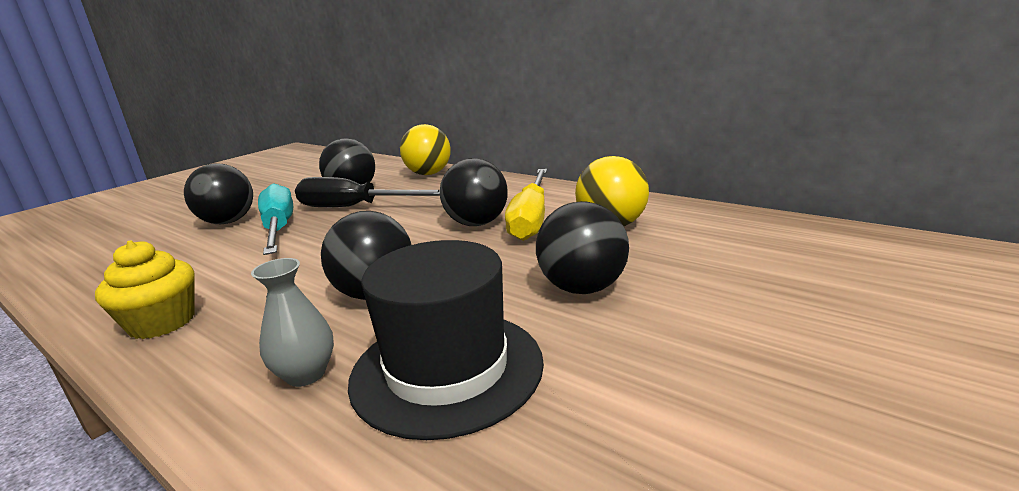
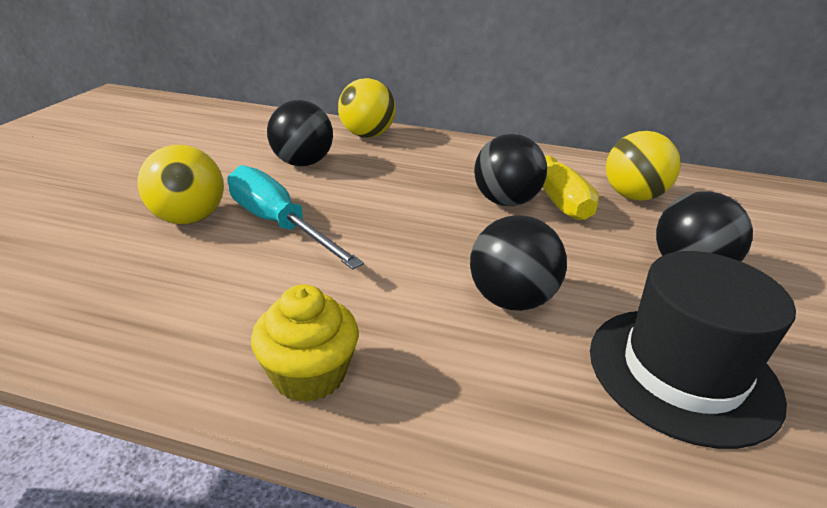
camera: 25 degrees left, 10 degrees up
(228, 222) = (189, 219): black ball -> yellow ball
(306, 374) = (565, 405): grey vase -> none
(354, 207) = (337, 187): black screwdriver -> none

